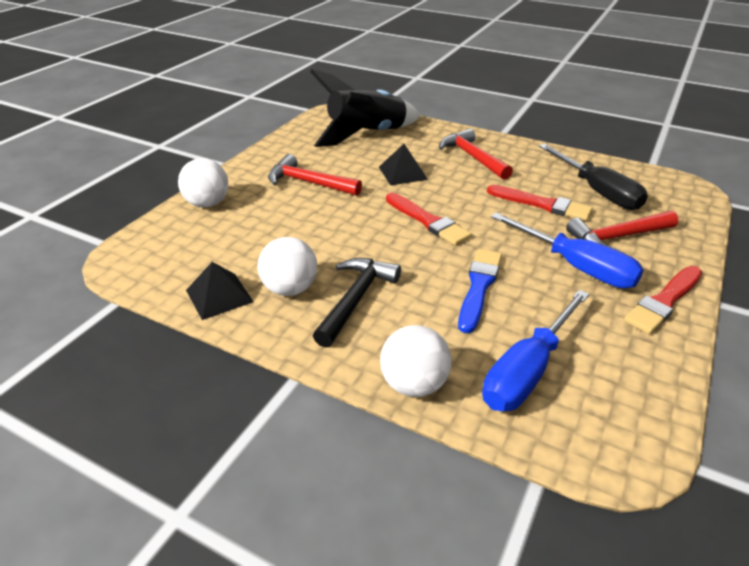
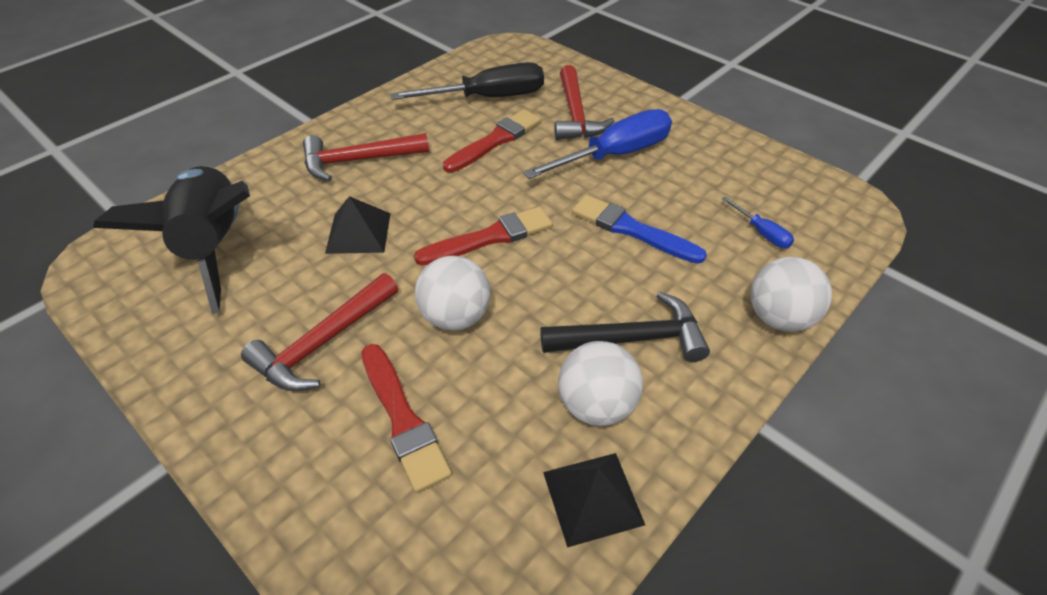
camera: 75 degrees left, 10 degrees up
(207, 203) = (312, 502): white ball -> white ball (455, 316)
(356, 299) = (632, 338): black hammer -> black hammer turned 135 degrees clockwise
(527, 371) = (762, 233): blue screwdriver -> blue screwdriver, size x0.45
(664, 301) = (678, 124): red brush -> red brush (403, 419)

